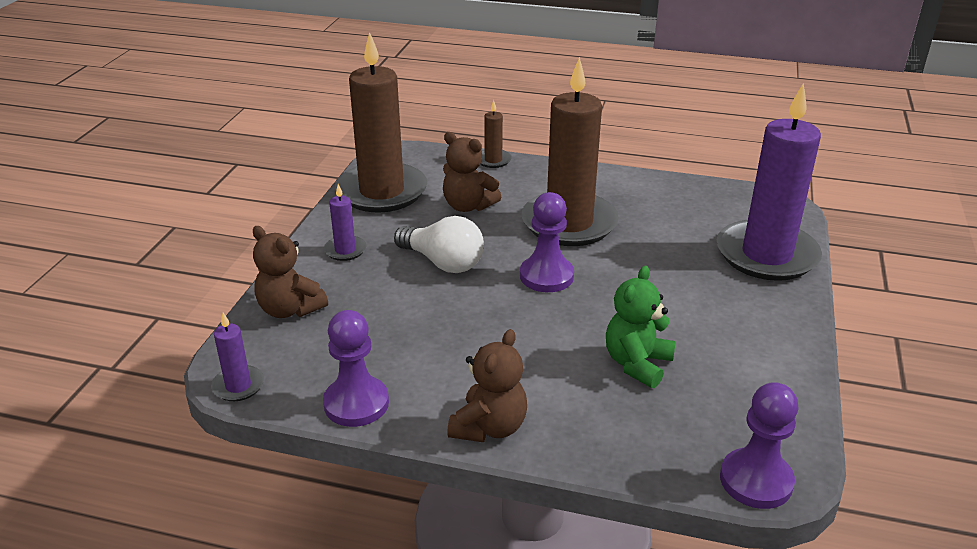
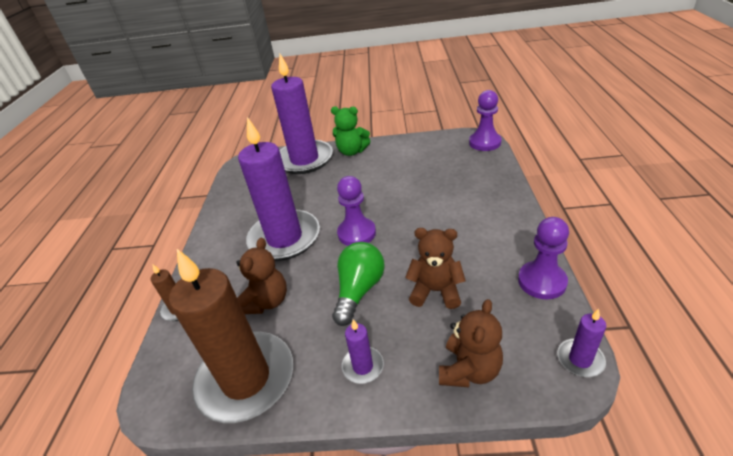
camera: 100 degrees left, 5 degrees up
(443, 263) = (359, 290): white light bulb -> green light bulb
(489, 427) = (515, 220): brown teddy bear -> brown teddy bear (435, 291)
(569, 223) = (284, 238): brown candle -> purple candle
(637, 364) = (426, 183): green teddy bear -> green teddy bear (352, 151)

